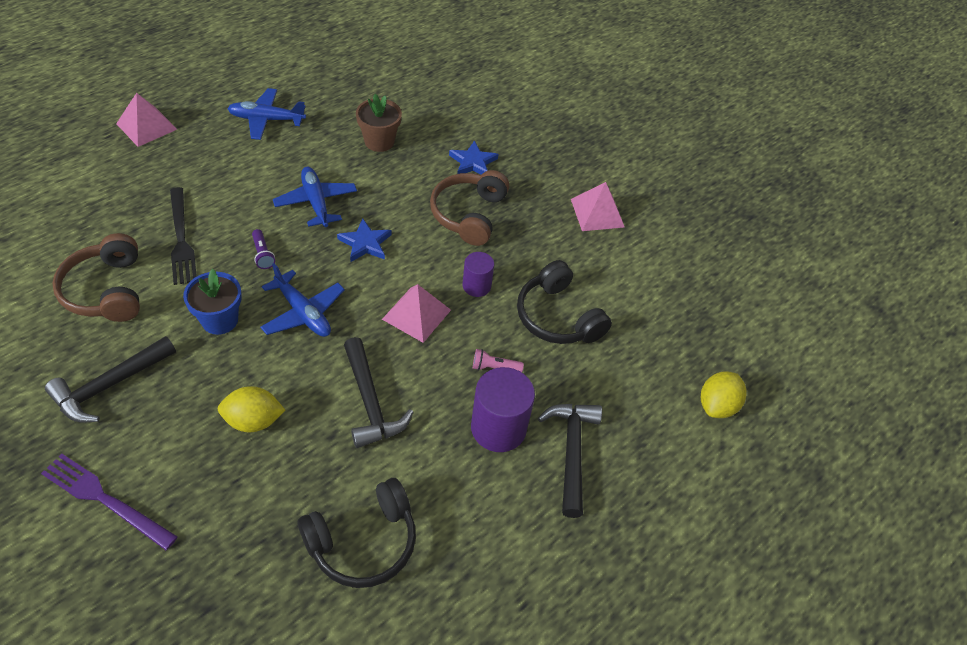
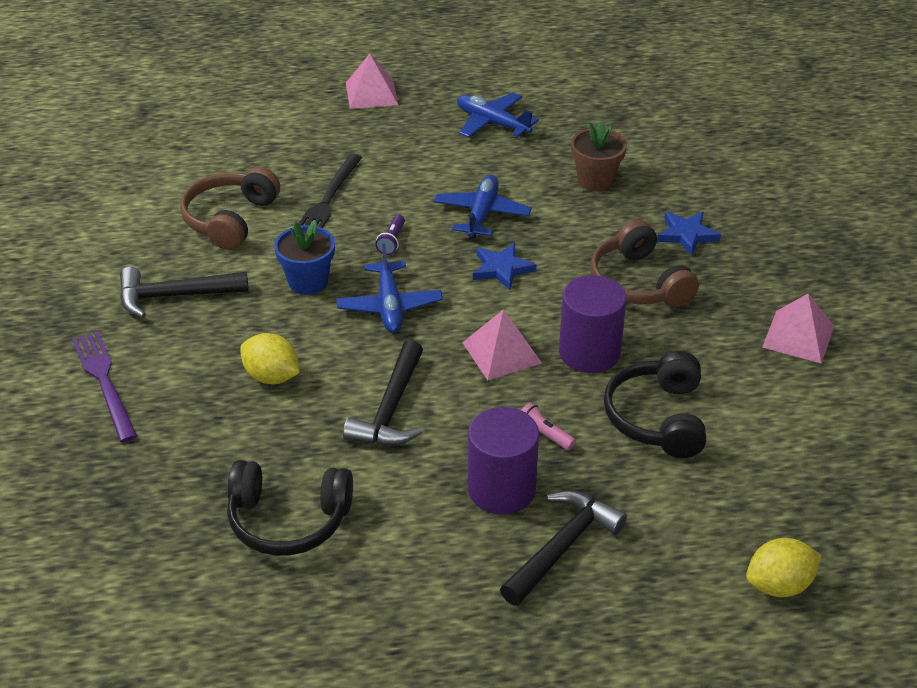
camera: 40 degrees right, 10 degrees down
(469, 214) = (638, 283): brown headphones -> brown headphones turned 75 degrees counterclockwise
(476, 286) = (589, 352): purple cylinder -> purple cylinder, size x1.71

